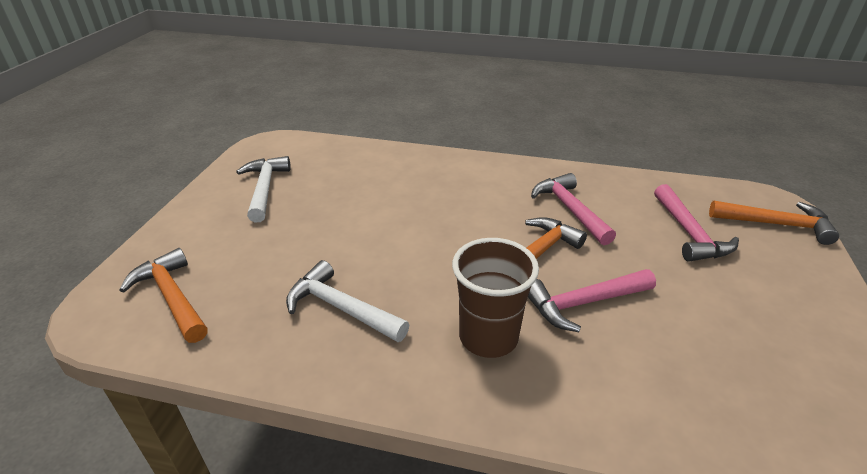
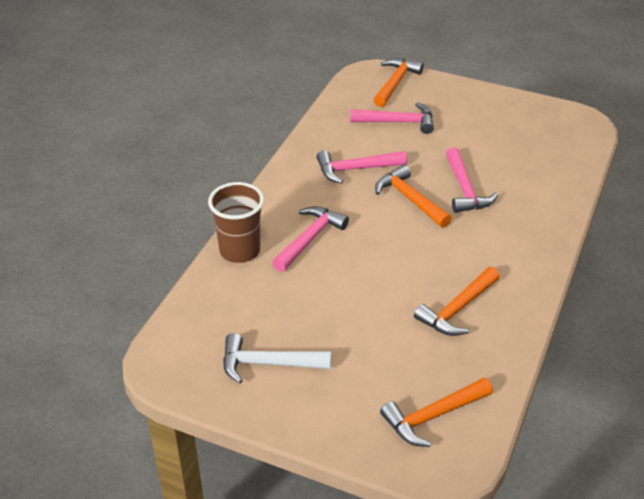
camera: 80 degrees left, 5 degrees up
(341, 308) = (457, 309): white hammer -> orange hammer
(438, 192) = (310, 239): none -> pink hammer
(488, 337) = (493, 238): brown cup -> brown cup (240, 251)

